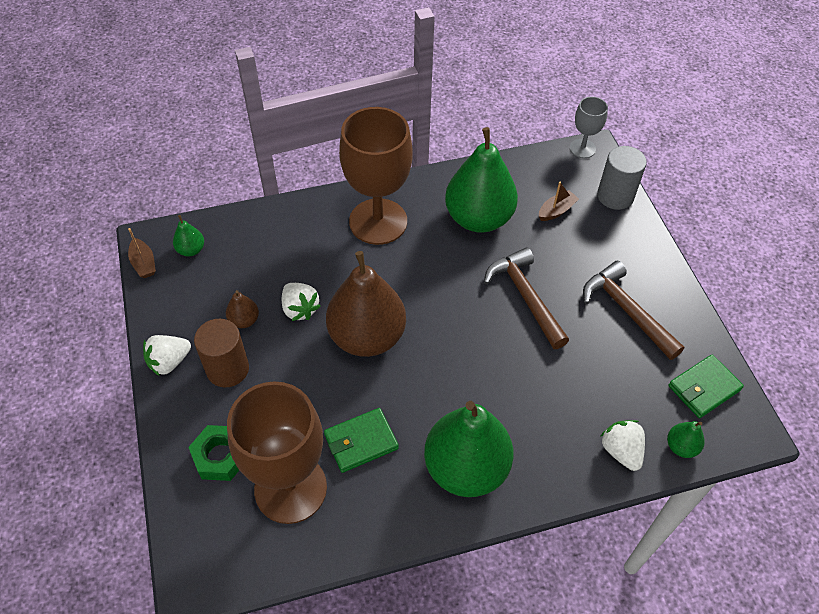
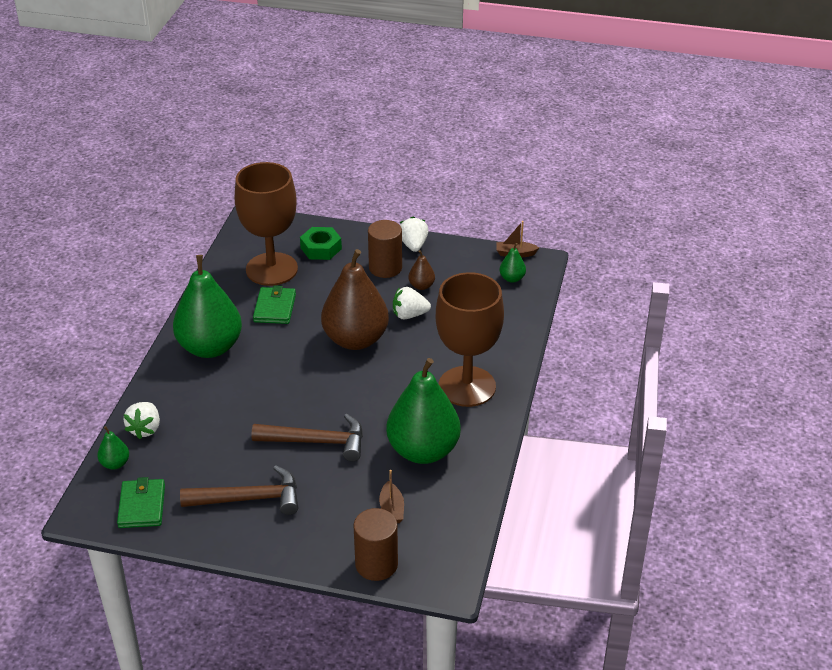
camera: 120 degrees right, 15 degrees down
(582, 148) = (458, 574): grey goblet -> none
(615, 196) = (376, 564): grey cylinder -> brown cylinder
(621, 451) = (145, 429): white strawberry -> white strawberry turned 90 degrees clockwise

